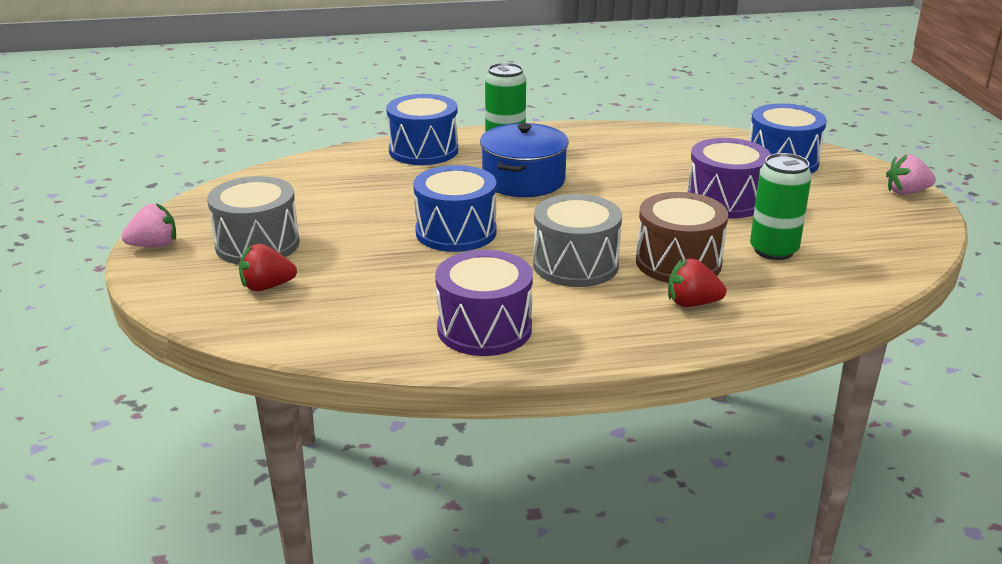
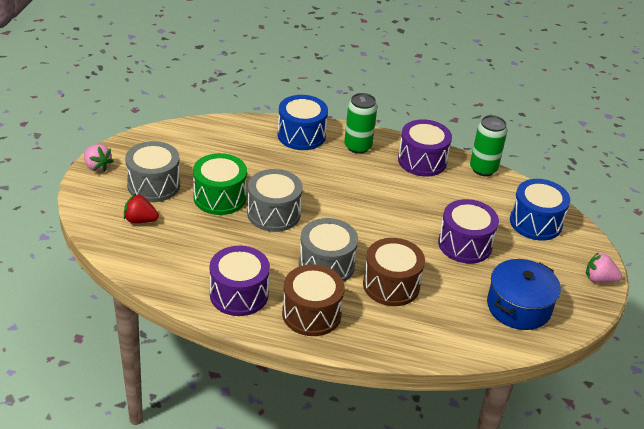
camera: 20 degrees right, 10 degrees up
(154, 245) = (97, 166): pink strawberry -> pink strawberry turned 45 degrees clockwise
(366, 234) = (220, 197): none -> green drum
(456, 232) = (273, 213): blue drum -> grey drum
(523, 180) = (346, 183): blue pot -> blue pot (518, 307)
(596, 140) = (422, 161): none -> purple drum
(605, 321) = (311, 314): none -> brown drum
(692, 303) = (373, 320): red strawberry -> none
(773, 250) = (460, 297): green can -> green can (483, 169)

